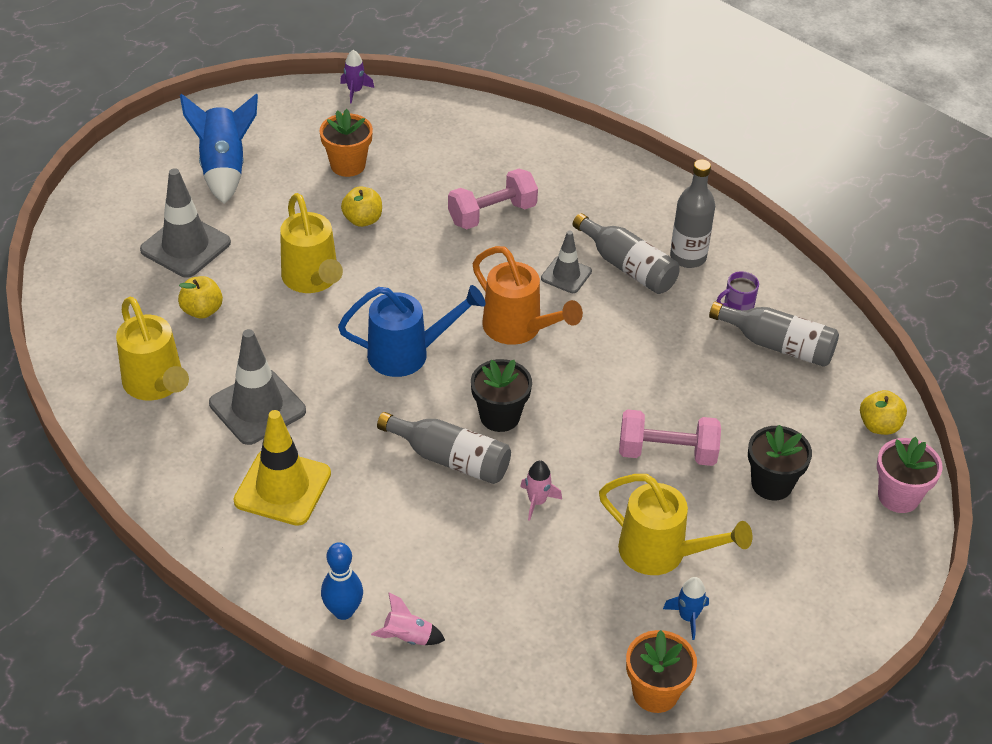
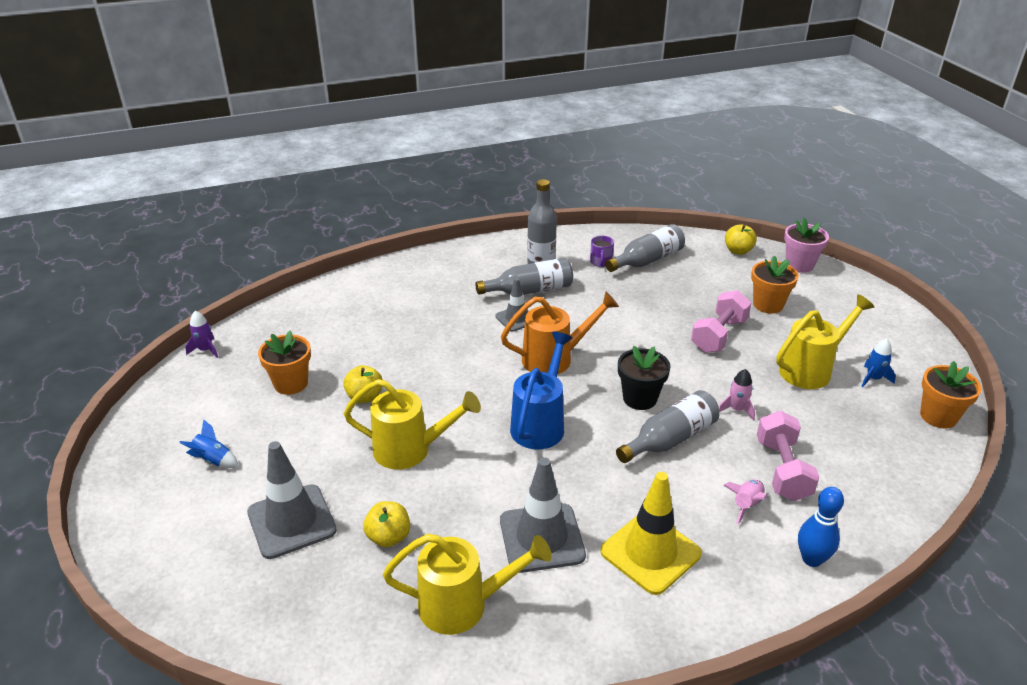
camera: 60 degrees left, 10 degrees down
(224, 168) = (213, 460): blue rocket -> blue rocket, size x0.49
(408, 637) = (853, 528): pink rocket -> pink rocket (746, 505)
(492, 214) = (422, 330): pink dumbbell -> pink dumbbell (782, 470)
(771, 484) = (768, 305): black flower pot -> orange flower pot

